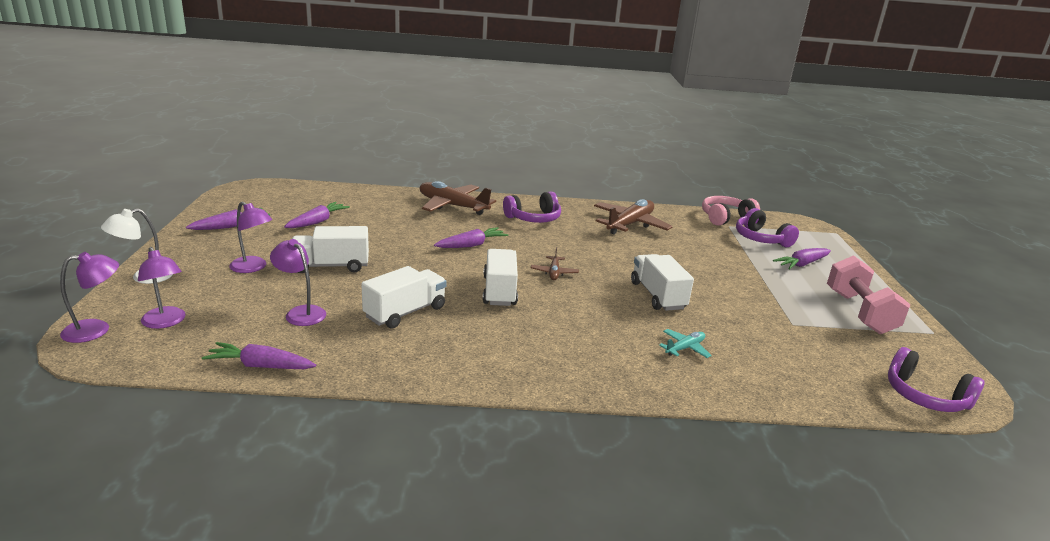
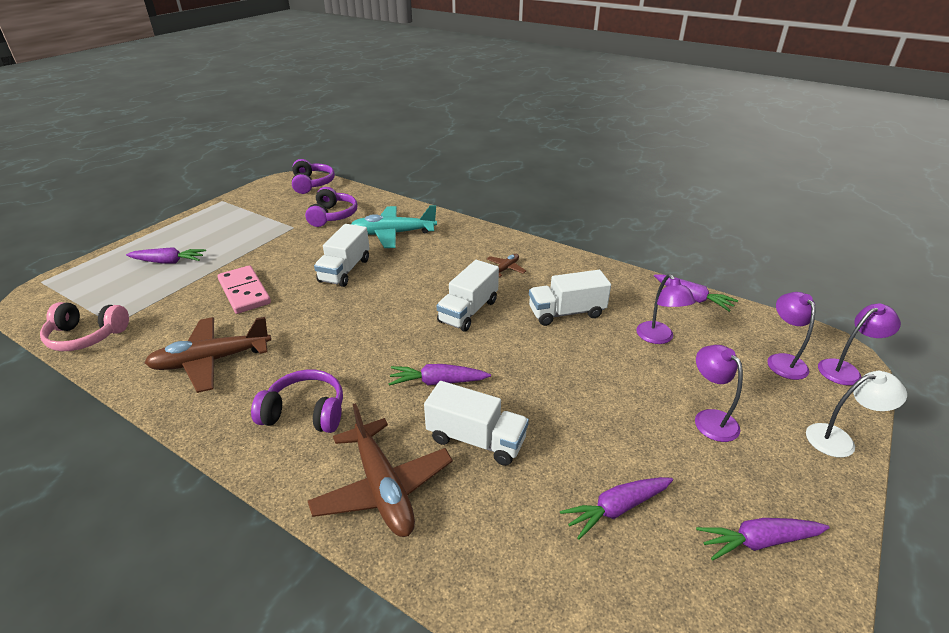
camera: 145 degrees left, 10 degrees up
(96, 330) = (845, 370): purple lamp -> purple lamp turned 150 degrees clockwise
(331, 266) = (618, 394): white truck -> white truck (476, 439)
(554, 273) = (396, 317): brown plane -> brown plane (505, 269)
(685, 348) = (393, 234): turquoise plane -> turquoise plane, size x2.06
(697, 260) = (244, 292): none -> pink domino
(761, 239) = (128, 297): purple headphones -> purple headphones (332, 216)
(859, 312) = (232, 221): pink dumbbell -> none

